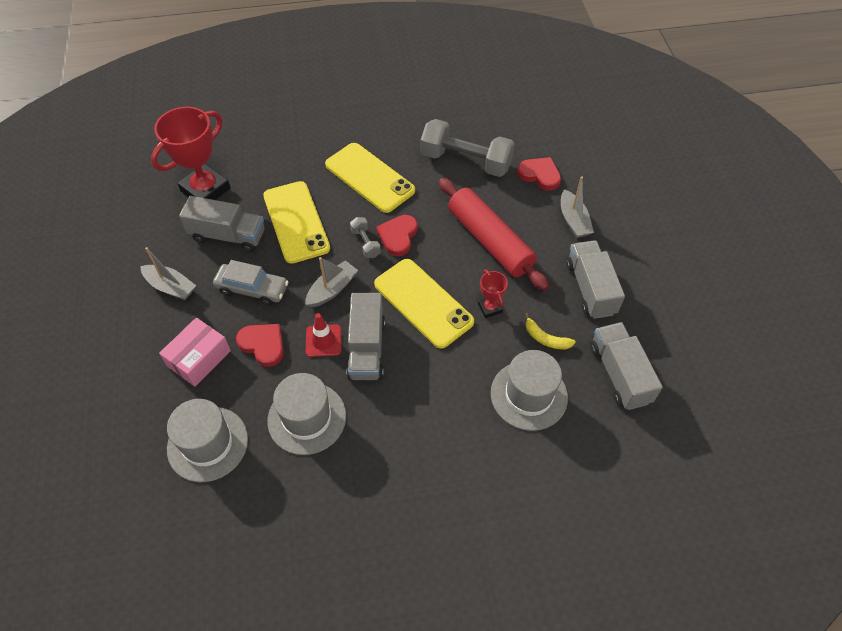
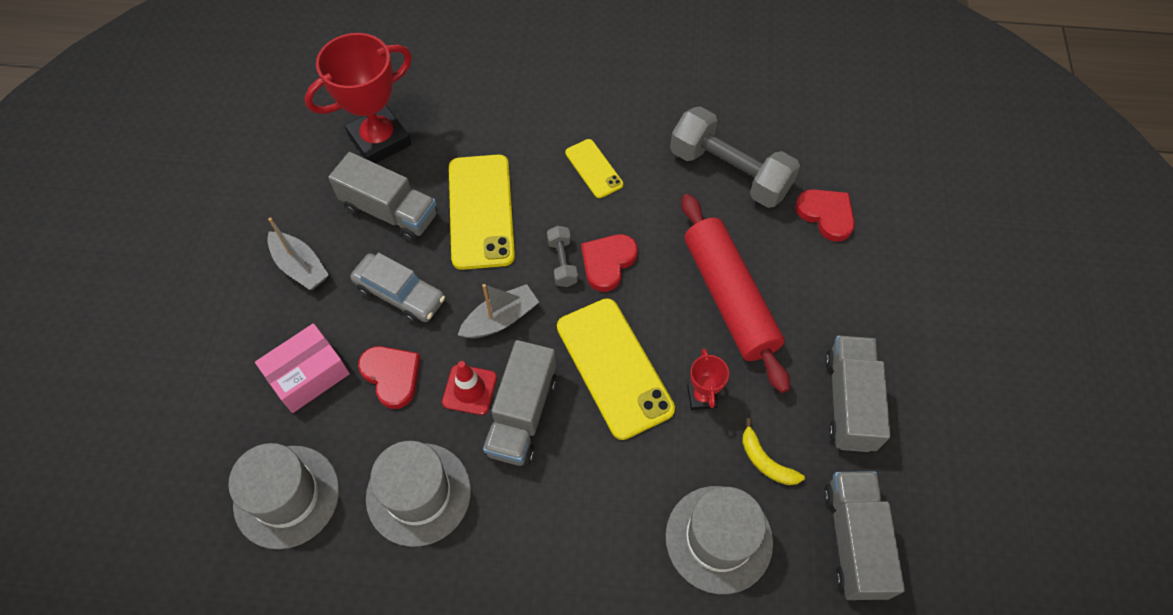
camera: 15 degrees right, 5 degrees up
(369, 177) = (594, 168): yellow phone -> yellow phone, size x0.53
(573, 220) = (854, 294): grey boat -> none

